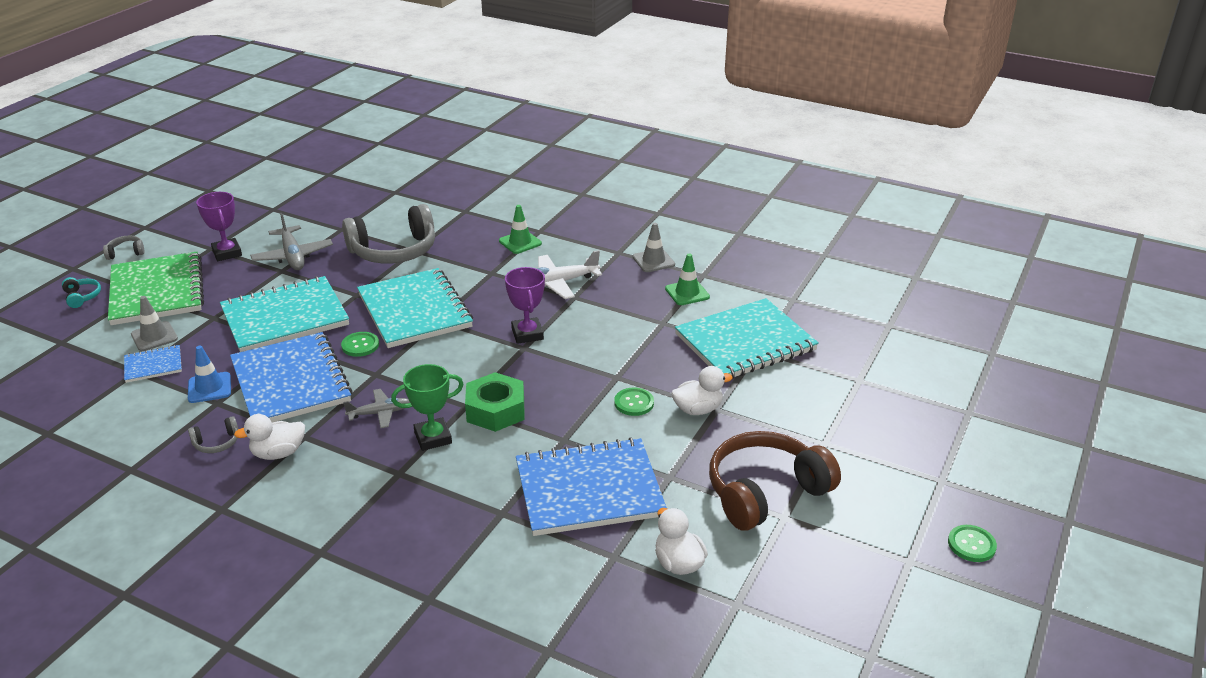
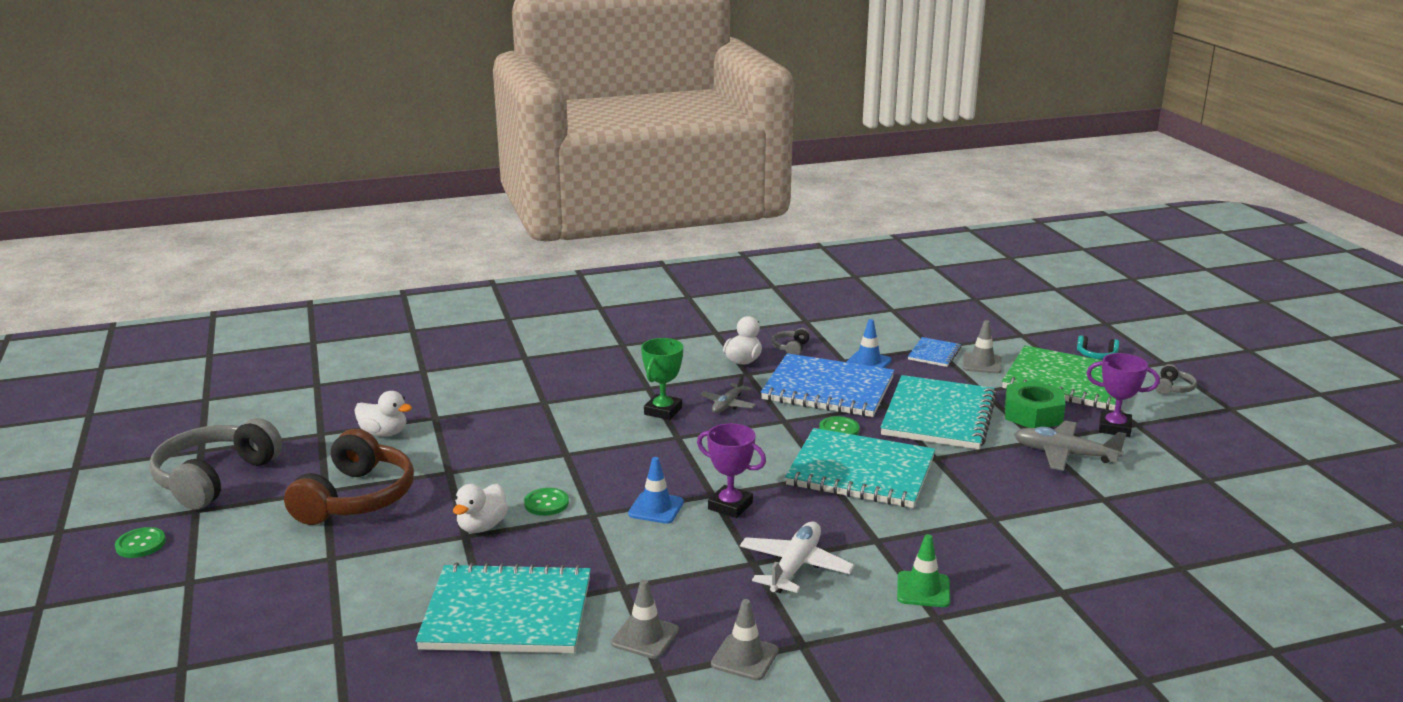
camera: 135 degrees right, 10 degrees down
(394, 251) = (1006, 507): grey headphones -> grey headphones (214, 478)
(495, 410) = (650, 445): green nut -> green nut (1033, 414)
(571, 358) = (656, 508): none -> blue traffic cone
(589, 490) = (501, 438): blue notebook -> none
(687, 293) = (645, 637): green traffic cone -> grey traffic cone
(745, 342) = (507, 613): turquoise notebook -> turquoise notebook turned 75 degrees clockwise

